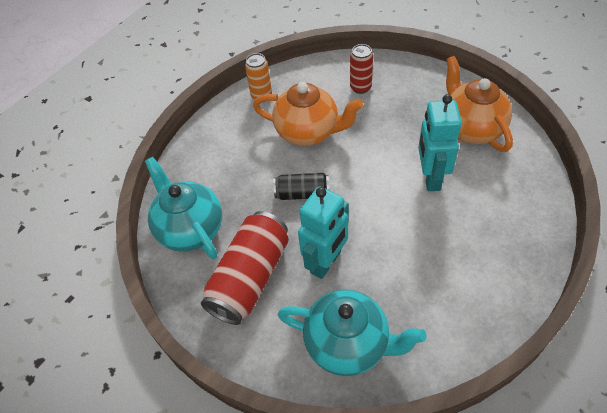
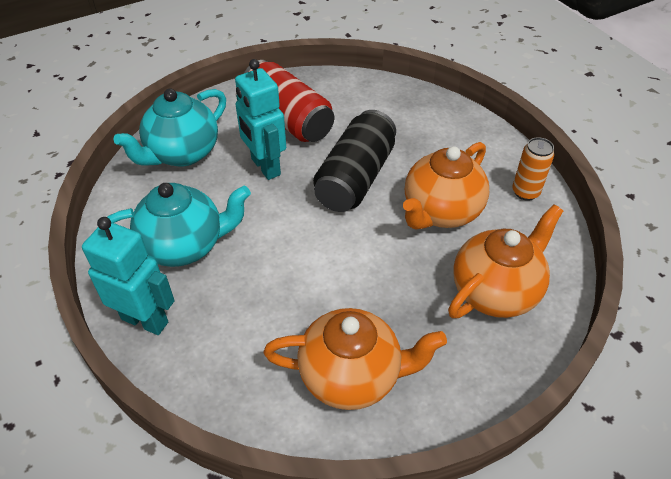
camera: 110 degrees right, 5 degrees down
(190, 229) = (365, 98): turquoise teapot -> turquoise teapot (185, 245)
(302, 193) = (355, 178): black can -> black can, size x1.79
(360, 87) = (496, 291): red can -> orange teapot
(430, 178) = (302, 290): turquoise robot -> turquoise robot (145, 320)

